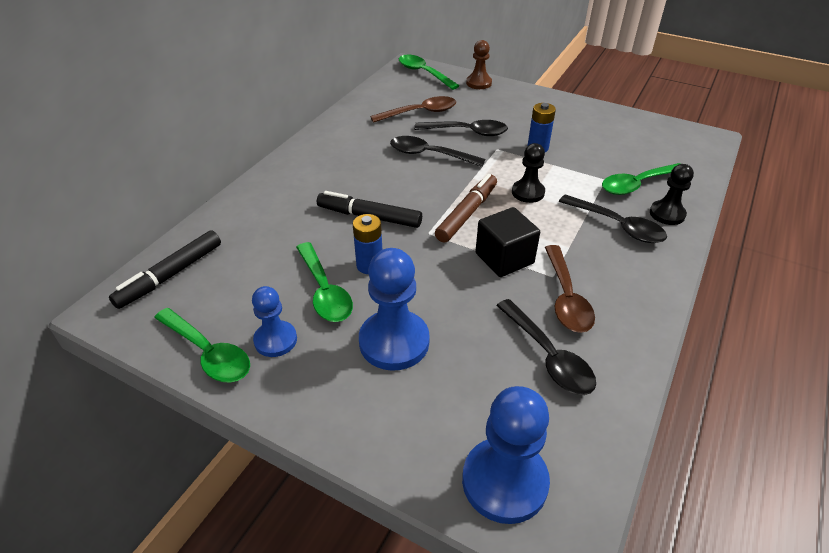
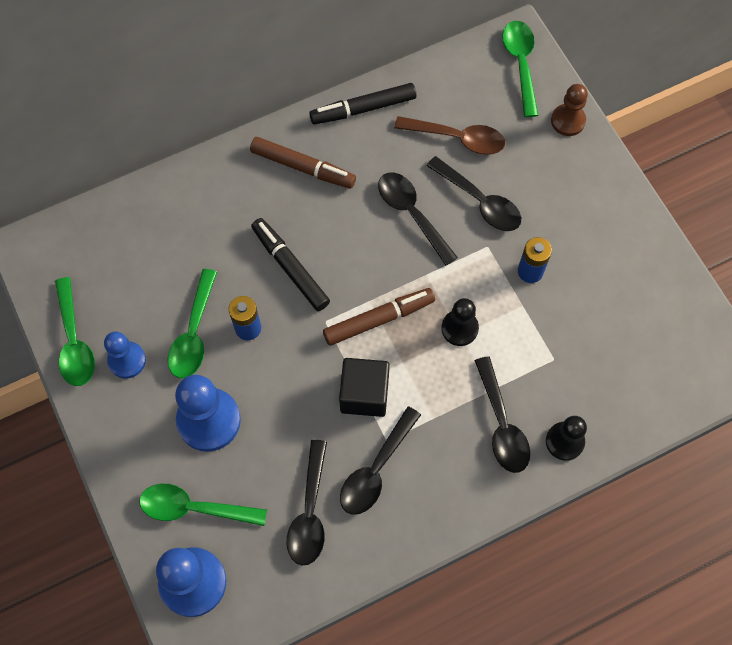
camera: 35 degrees right, 25 degrees up
(171, 275) = (91, 238): black marker -> black marker (364, 109)
(325, 164) = (302, 167): none -> brown marker
(566, 298) = (376, 469): brown spoon -> black spoon
(637, 184) = (578, 386): green spoon -> green spoon (194, 508)

